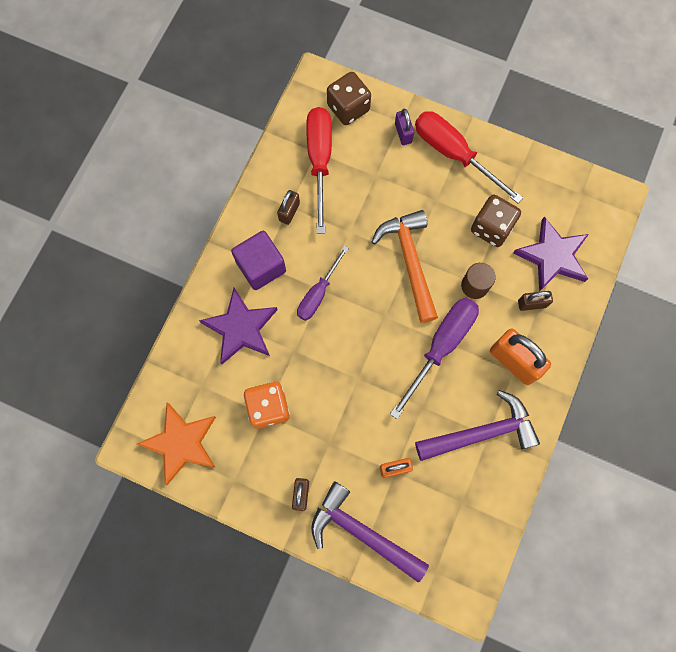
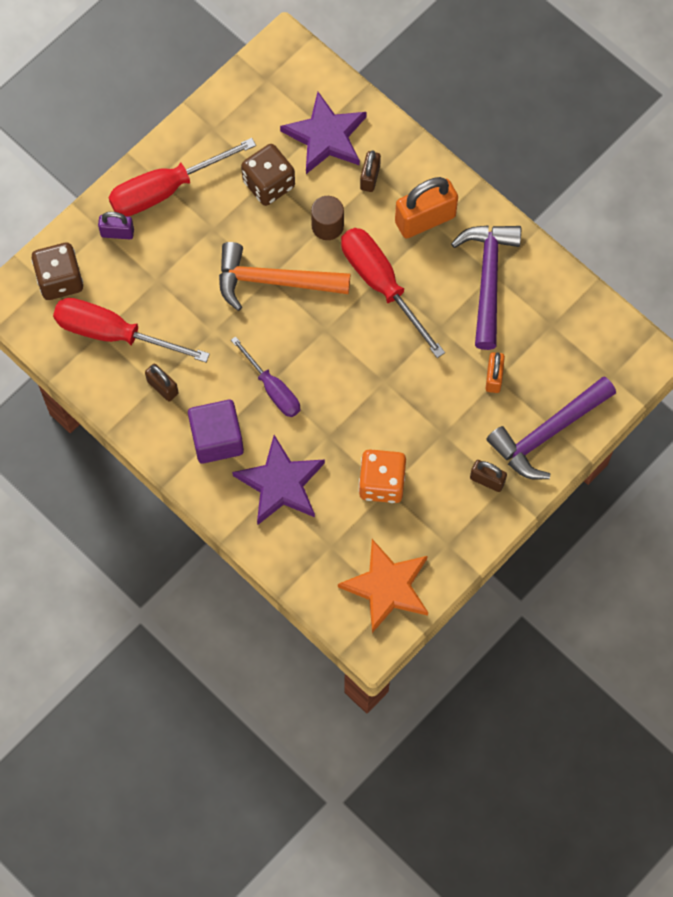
camera: 70 degrees left, 5 degrees down
(441, 346) = (381, 285): purple screwdriver -> red screwdriver

